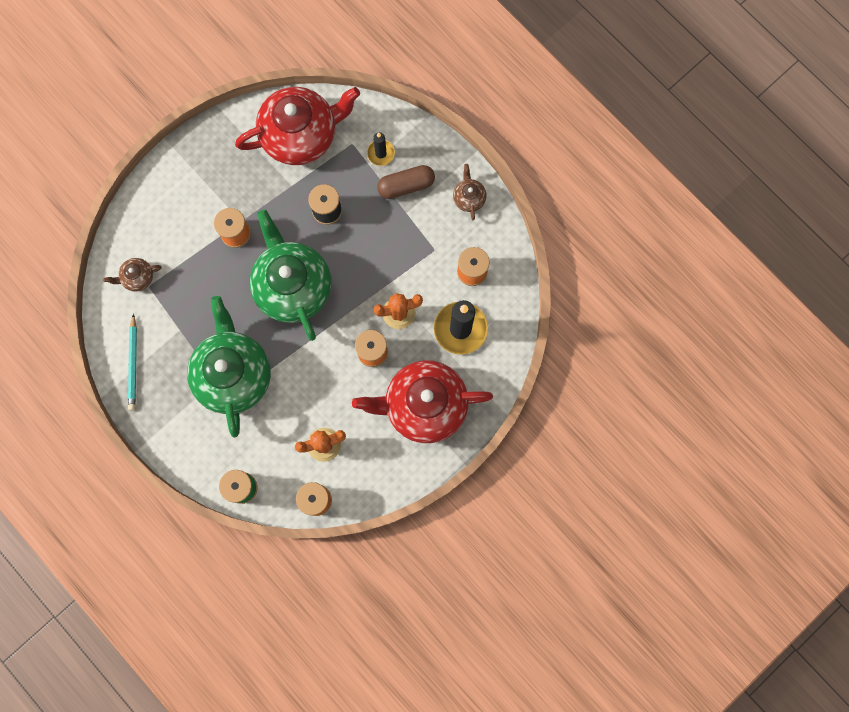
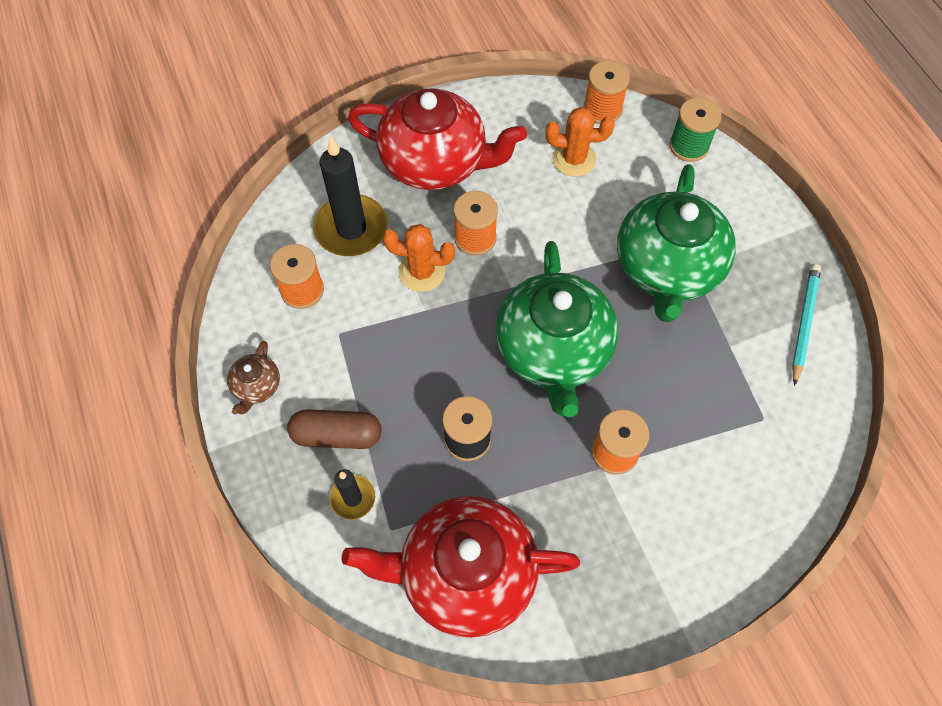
camera: 160 degrees left, 15 degrees down
(137, 277) = (779, 437): brown teapot -> none

